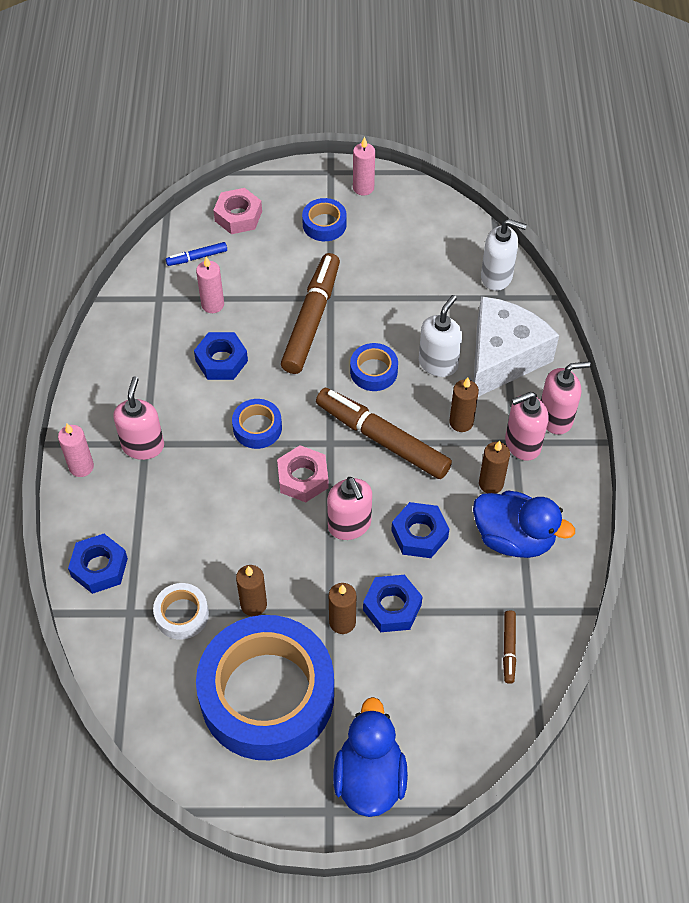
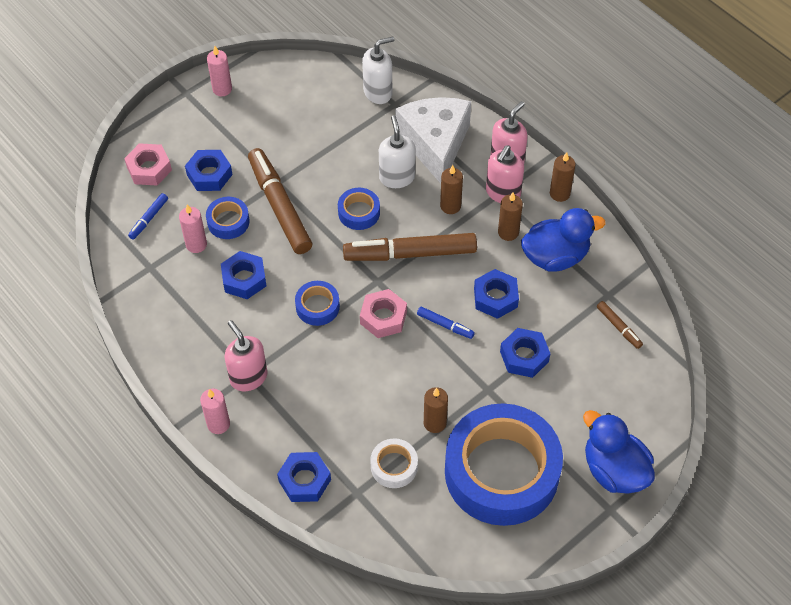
camera: 40 degrees left, 0 degrees up
(281, 253) = (209, 175): none -> blue nut
(324, 224) = (220, 133): blue tape -> blue tape (228, 221)
(342, 622) = (503, 390): brown candle -> brown candle (559, 193)
(349, 525) = (445, 325): pink soap dispenser -> blue marker

